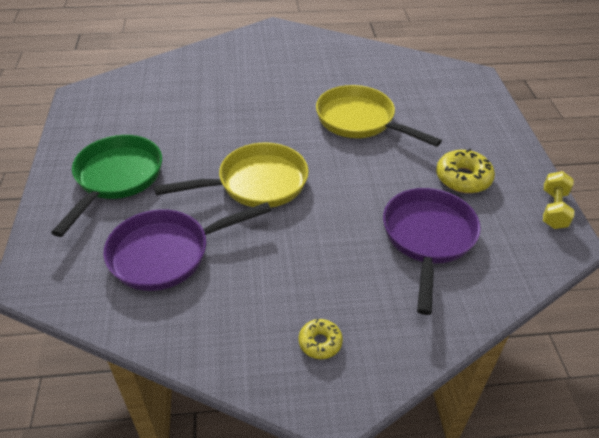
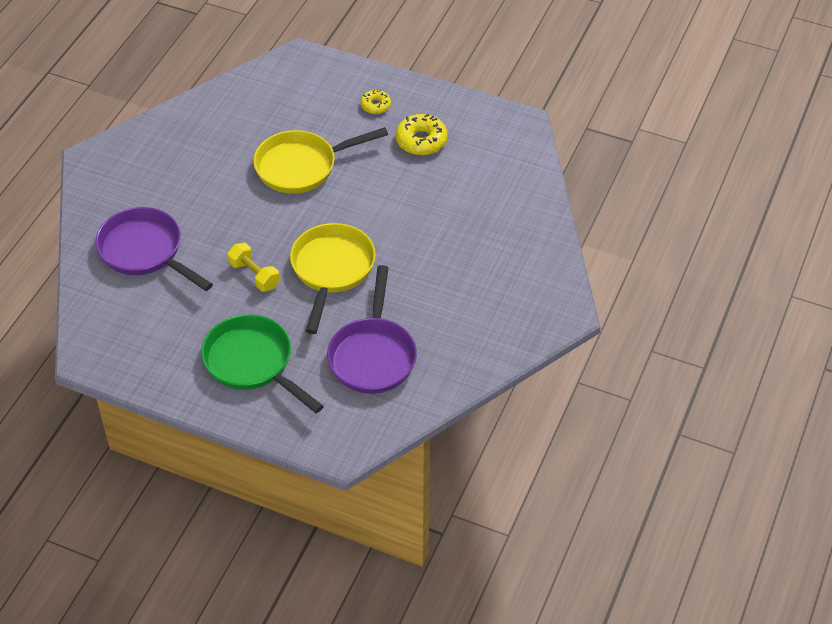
camera: 60 degrees left, 5 degrees up
(320, 342) = (516, 298): yellow donut -> yellow donut (375, 105)
(428, 238) = (466, 195): purple pan -> purple pan (145, 251)
(553, 209) = (489, 110): yellow dumbbell -> yellow dumbbell (254, 275)

